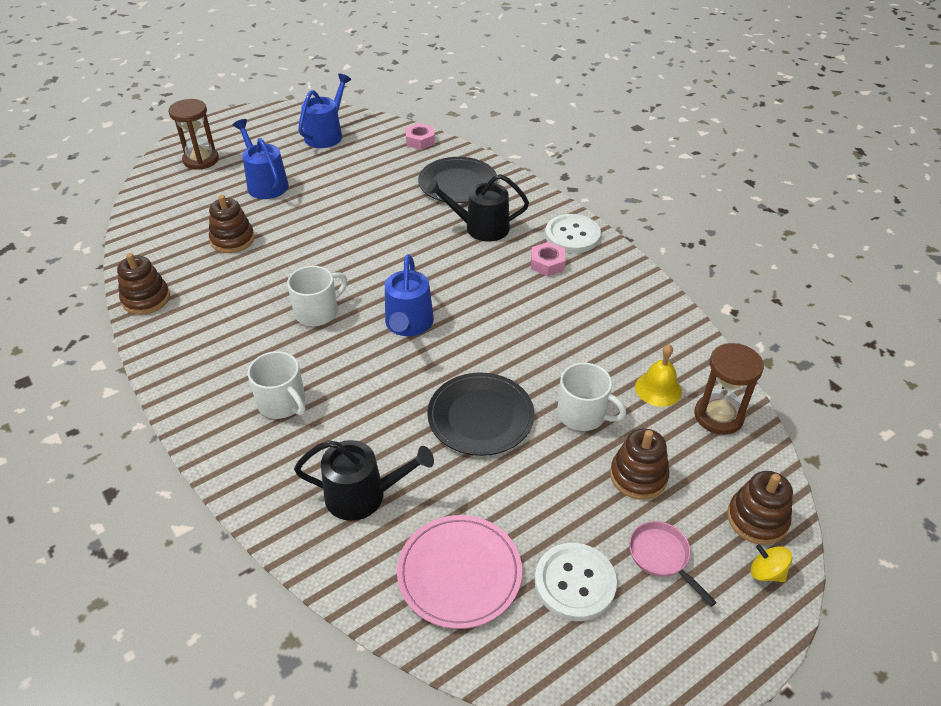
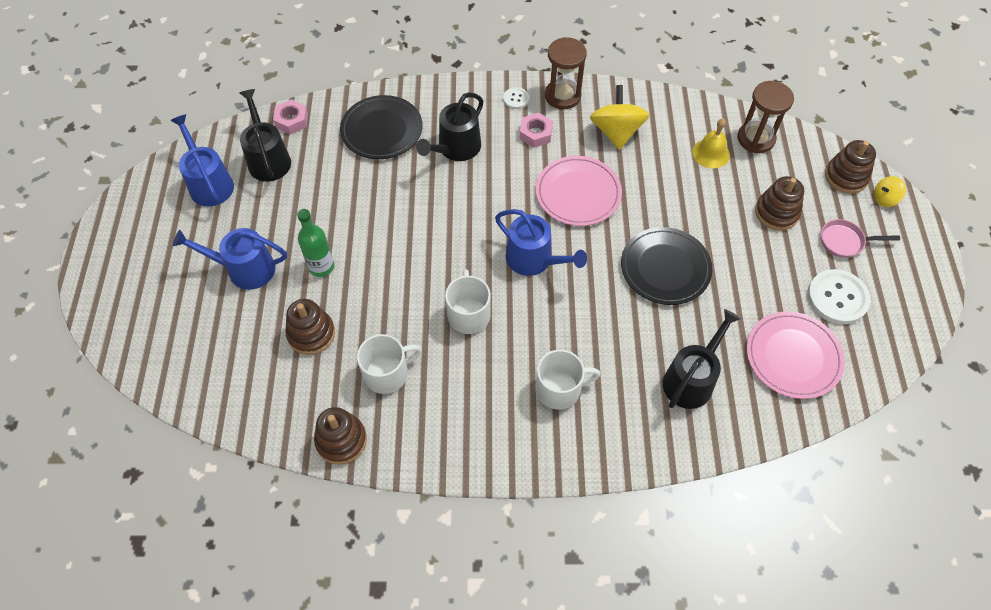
camera: 55 degrees left, 15 degrees up
(201, 160) = (148, 305): brown hourglass -> brown hourglass (562, 96)
(298, 216) = (321, 267): none -> green bottle
(373, 147) = (268, 159): none -> black watering can
(509, 318) = (578, 193): none -> pink plate
(572, 235) = (516, 99): white button -> white button, size x0.51
(583, 414) = (704, 208): white mug -> white mug (387, 373)
(607, 311) = (616, 132): none -> yellow spinning top

